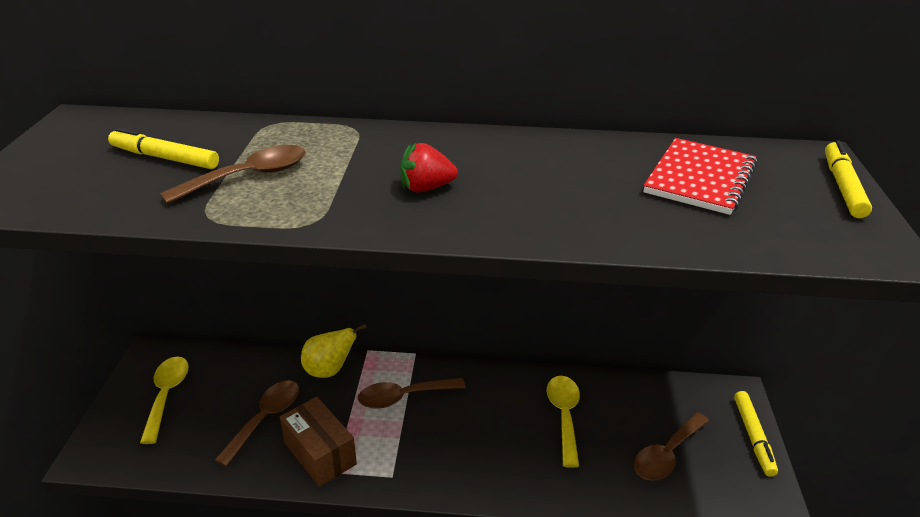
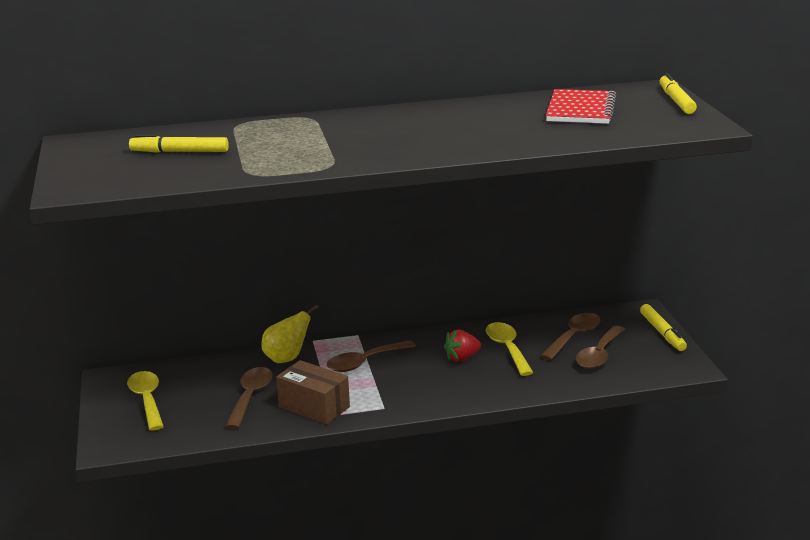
camera: 15 degrees left, 10 degrees down
(248, 177) = (257, 152): brown spoon -> brown spoon (574, 337)
(426, 188) = (394, 140): red strawberry -> red strawberry (462, 358)

